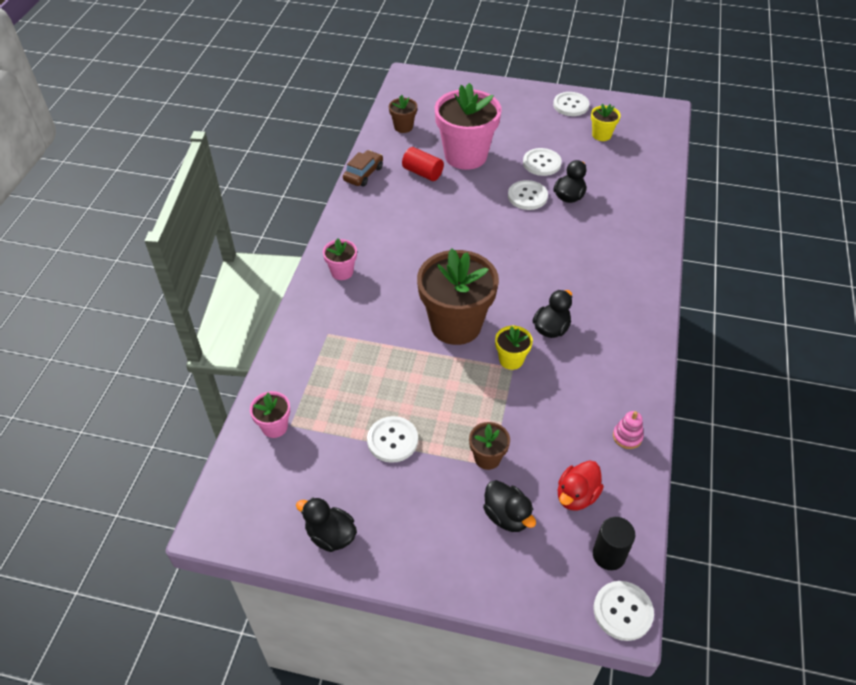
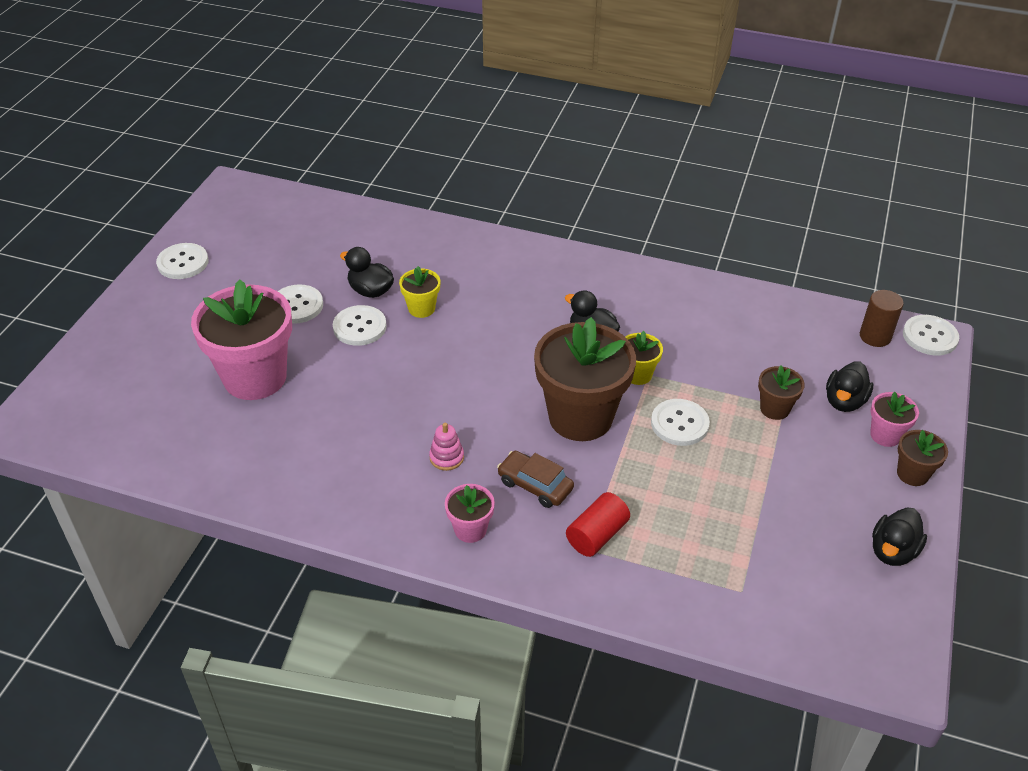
camera: 85 degrees left, 5 degrees down
(274, 427) = (745, 609): pink flower pot -> pink flower pot (885, 435)
(363, 174) = (257, 496): brown car -> brown car (535, 485)
(392, 440) = (757, 488): white button -> white button (679, 424)
(403, 127) = (157, 441): brown flower pot -> brown flower pot (912, 474)
(422, 173) = (277, 427): red cylinder -> red cylinder (597, 535)
(507, 516) = (844, 401): black duck -> black duck turned 150 degrees clockwise
(576, 496) = (813, 348): red duck -> none
(601, 135) = (258, 246): yellow flower pot -> yellow flower pot (421, 308)
(609, 555) = (875, 336): black cylinder -> brown cylinder
(627, 437) = (739, 302): pink stacking toy -> pink stacking toy (446, 457)

